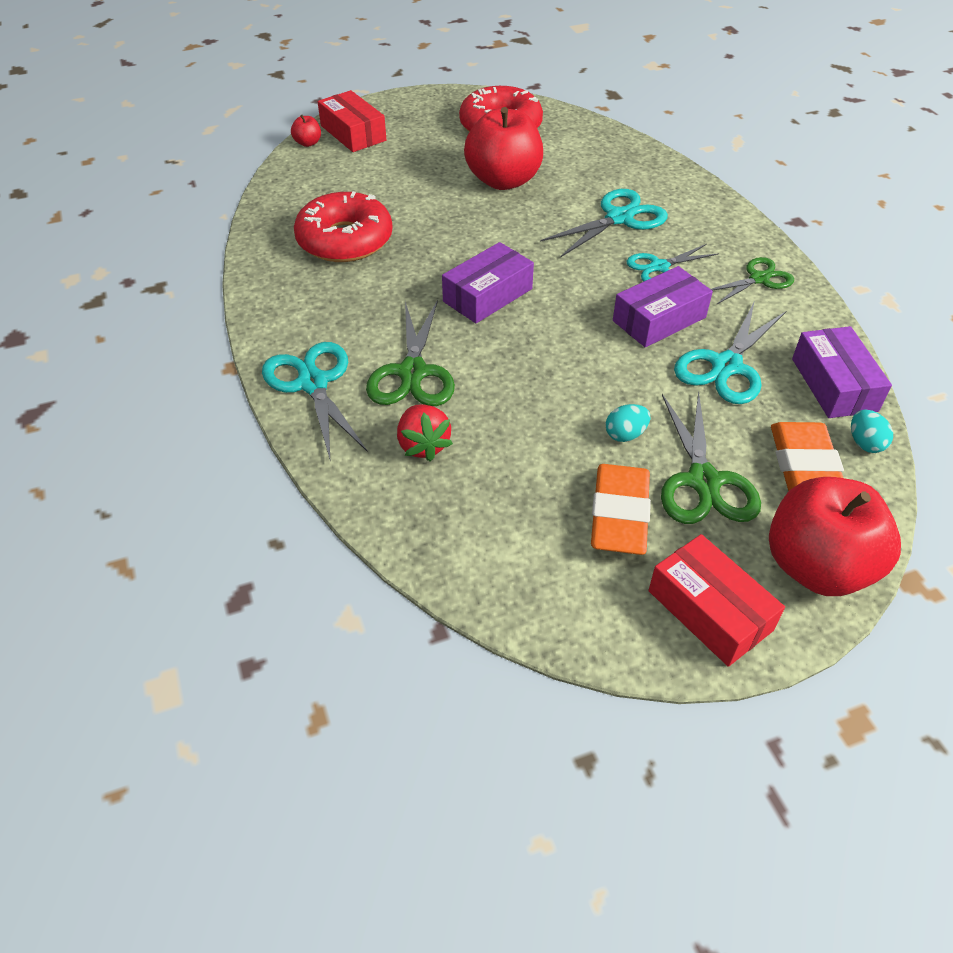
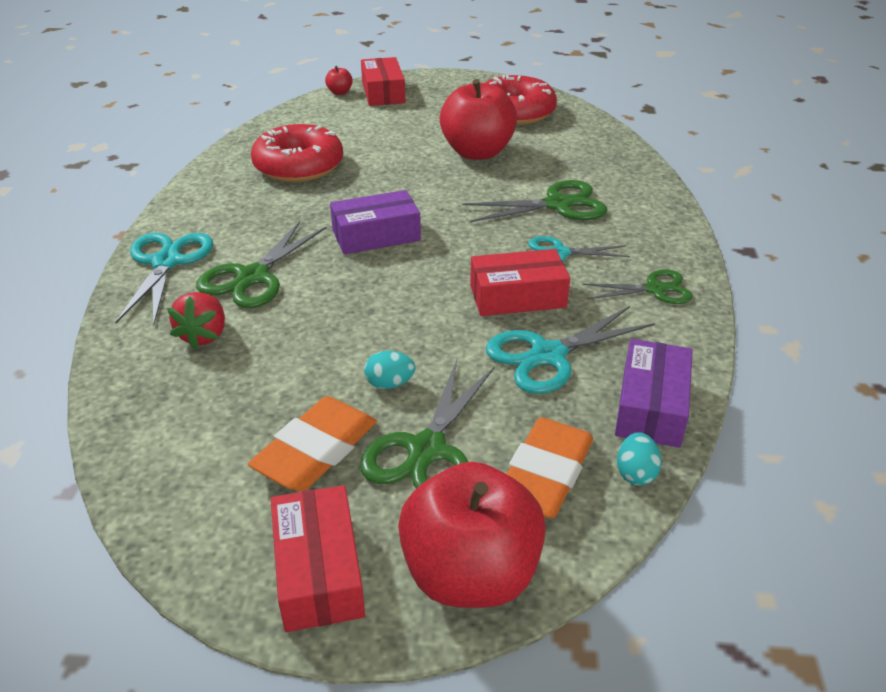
camera: 25 degrees right, 10 degrees down
(619, 218) = (558, 204): turquoise scissors -> green scissors
(659, 319) = (517, 296): purple box -> red box

